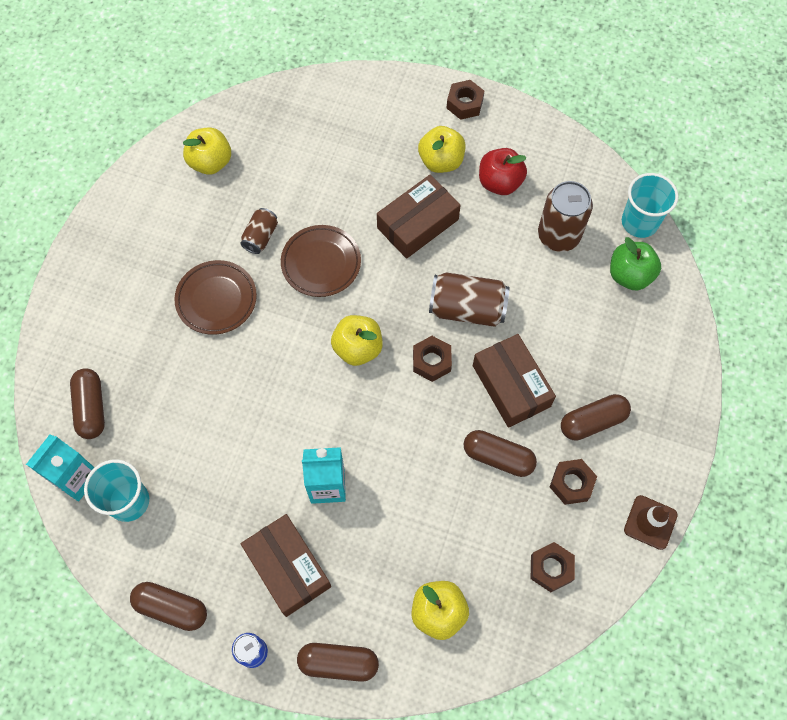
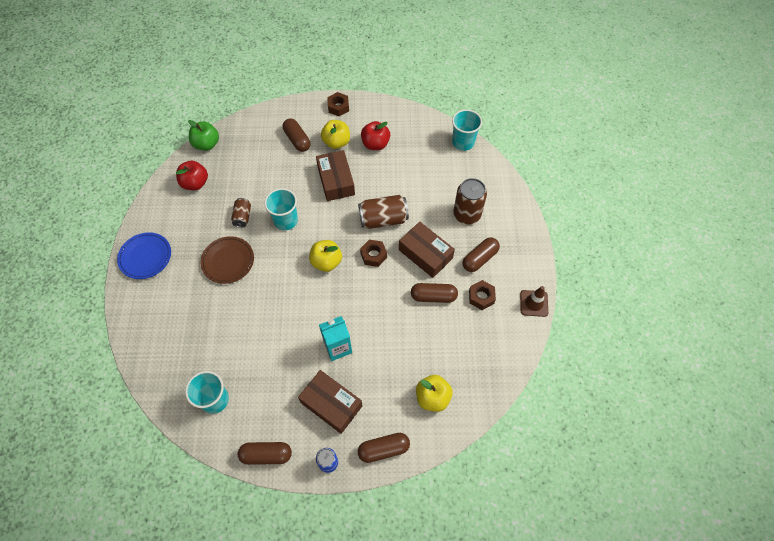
camera: 20 degrees left, 5 degrees down
(76, 478) = (175, 398): turquoise carton -> none
(91, 408) = (170, 351): brown capsule -> brown capsule (297, 140)
(104, 254) = (145, 257): none -> blue plate
(210, 162) = (195, 183): yellow apple -> red apple
(321, 263) = (286, 220): brown plate -> turquoise cup
(417, 223) = (336, 181): brown box -> brown box turned 45 degrees counterclockwise
(551, 568) = (488, 348): brown nut -> none
(558, 235) = (420, 163): brown can -> brown can (467, 214)
(629, 275) = (469, 172): green apple -> green apple (207, 144)

